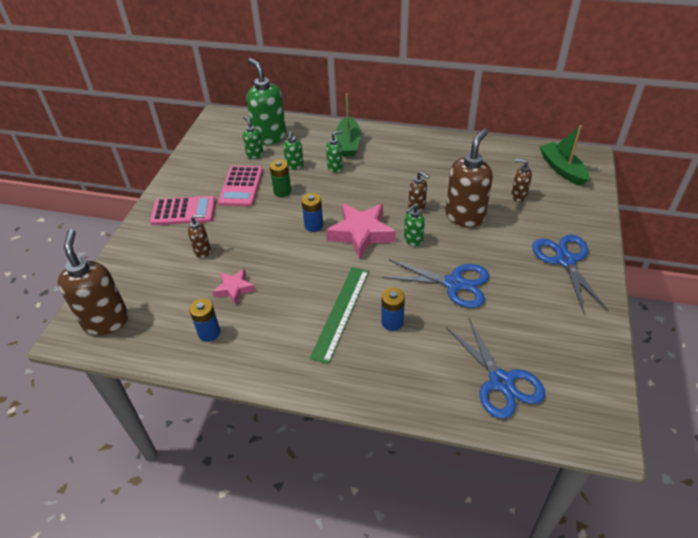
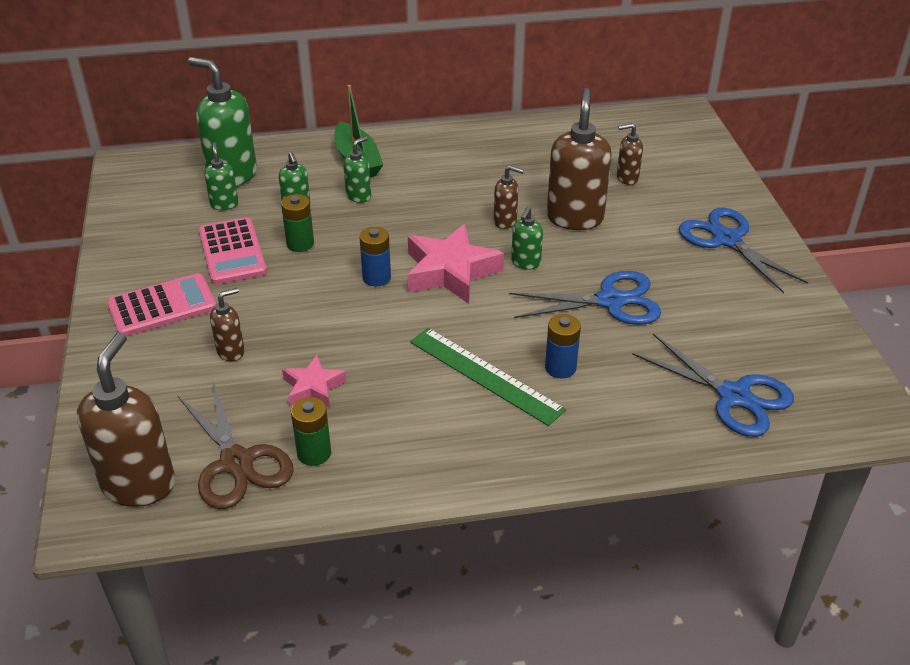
camera: 25 degrees left, 5 degrees down
(106, 321) = (139, 484): brown soap dispenser -> brown soap dispenser turned 45 degrees clockwise
(164, 324) = (236, 462): none -> brown scissors
(209, 333) = (314, 453): blue battery -> green battery
(255, 154) = (224, 204): green soap dispenser -> green soap dispenser turned 45 degrees clockwise
(341, 312) = (485, 375): green ruler -> green ruler turned 45 degrees counterclockwise
(562, 169) = (661, 135): green boat -> none

